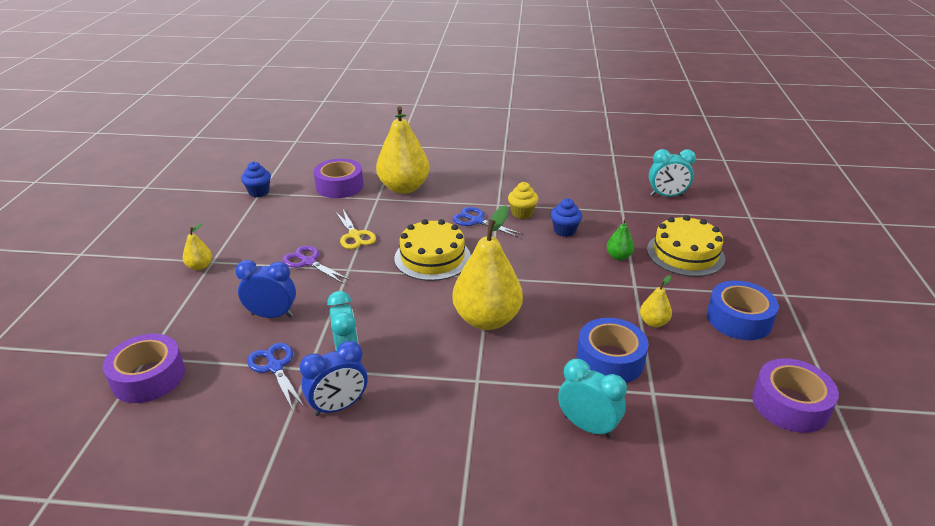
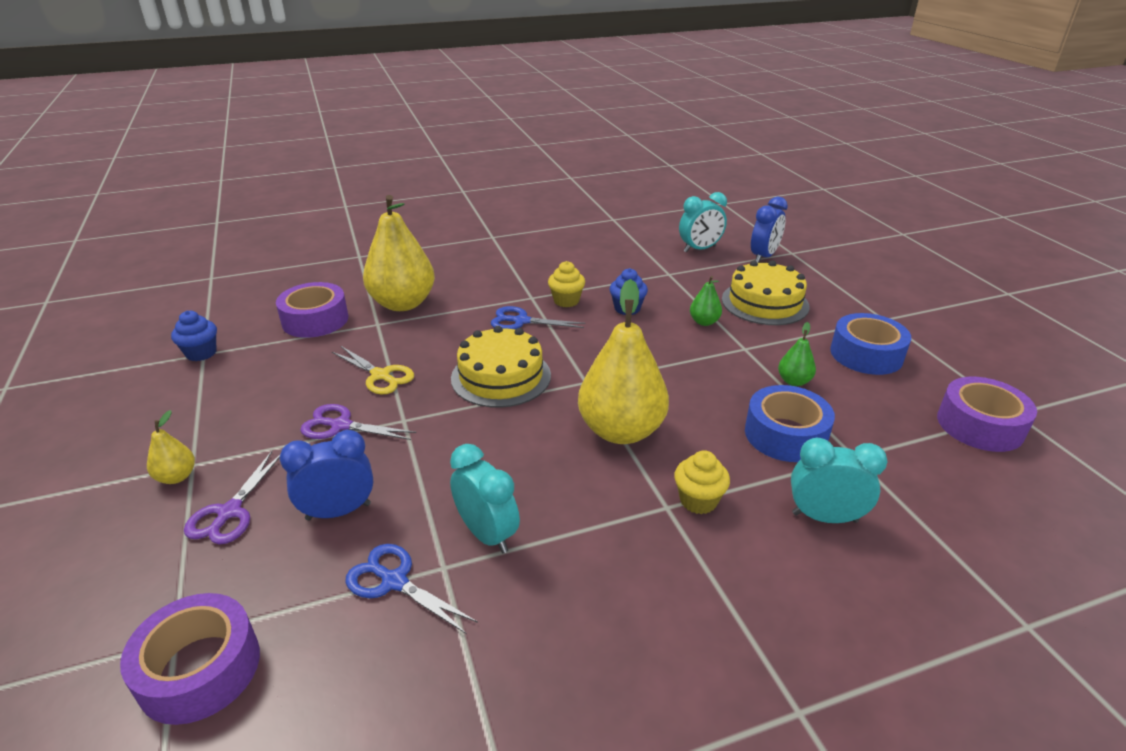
camera: 25 degrees left, 0 degrees up
(214, 296) = (230, 512): none -> purple scissors
(338, 406) = (523, 603): blue clock -> blue clock (763, 257)
(503, 384) = (698, 500): none -> yellow cupcake
(653, 322) = (794, 381): yellow pear -> green pear

